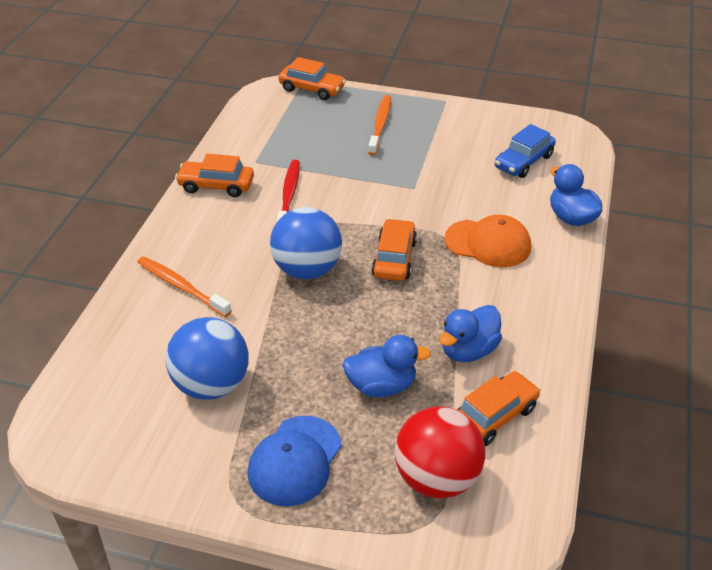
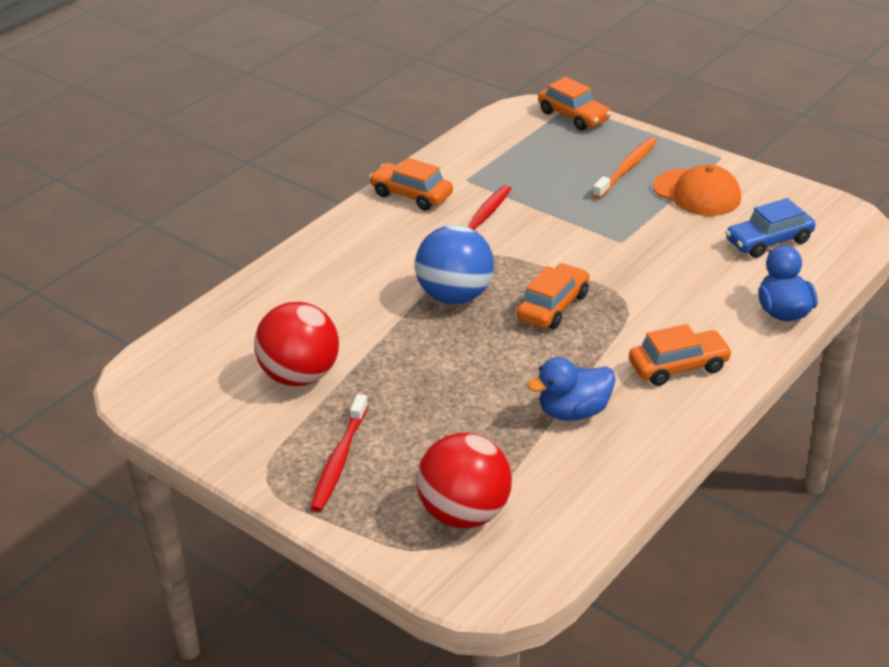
camera: 25 degrees right, 5 degrees down
(181, 286) = (322, 282): orange toothbrush -> none
(211, 385) = (300, 376): blue ball -> red ball
(295, 460) = (339, 460): blue cap -> red toothbrush
(381, 386) = (463, 420): blue duck -> none
(488, 243) = (667, 315): orange cap -> orange cap (697, 193)
(493, 416) = (559, 477): orange car -> orange car (678, 366)

